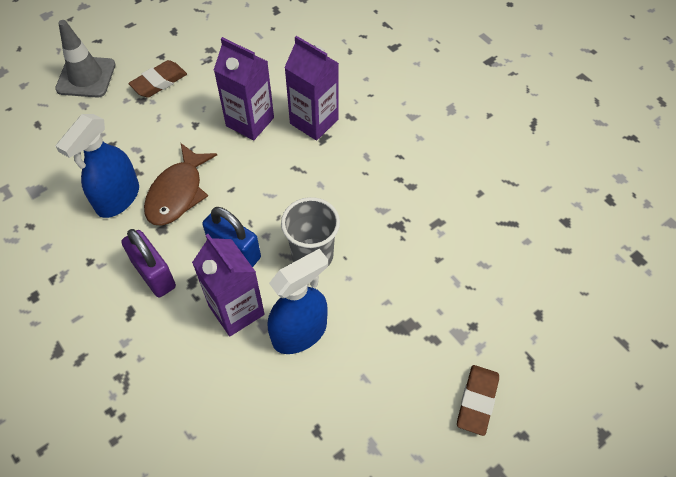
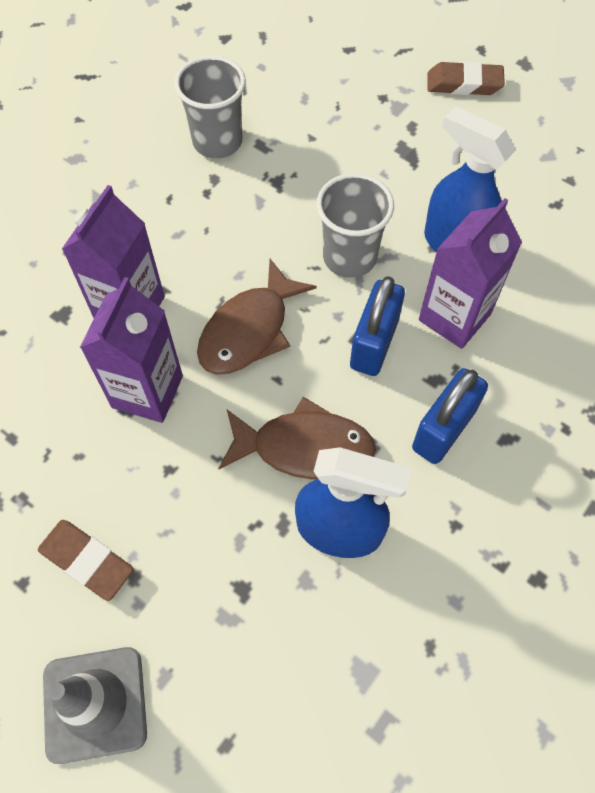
camera: 105 degrees left, 5 degrees up
(154, 274) = (443, 429): purple padlock -> blue padlock
(273, 181) = (249, 330): none -> brown fish
(447, 194) = (217, 142): none -> grey cup

